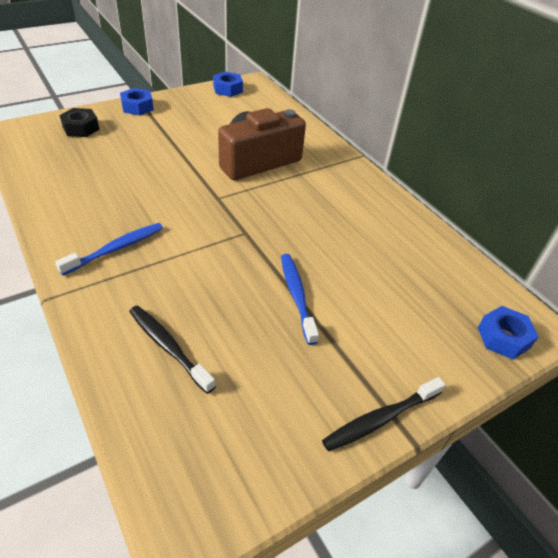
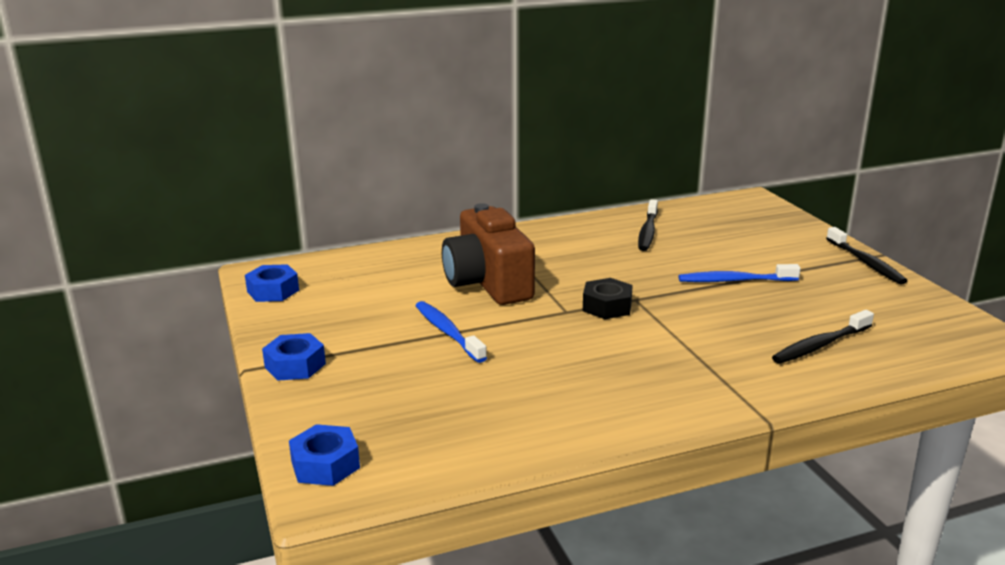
camera: 75 degrees left, 20 degrees down
(81, 128) = (348, 417): black nut -> black nut (607, 306)
(115, 249) = (671, 377): blue toothbrush -> blue toothbrush (448, 332)
(391, 241) = (648, 231): none -> black toothbrush
(503, 337) = (767, 210): blue nut -> blue nut (325, 465)

